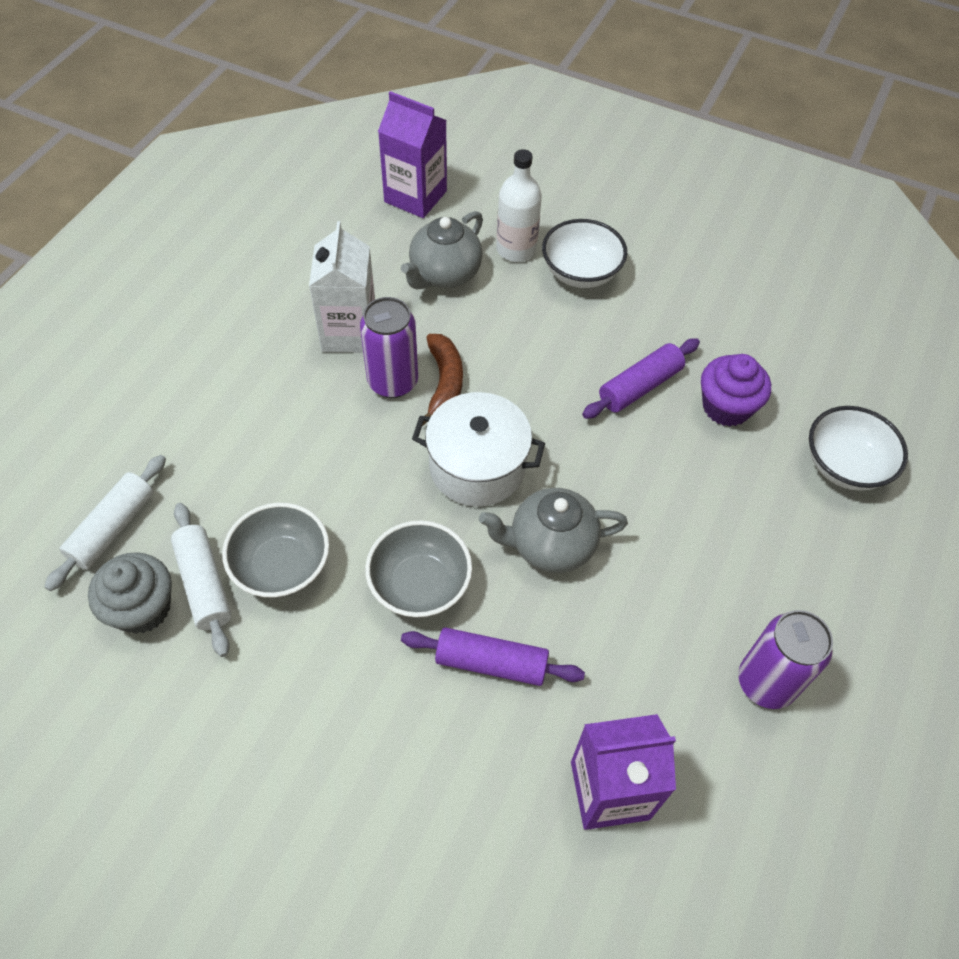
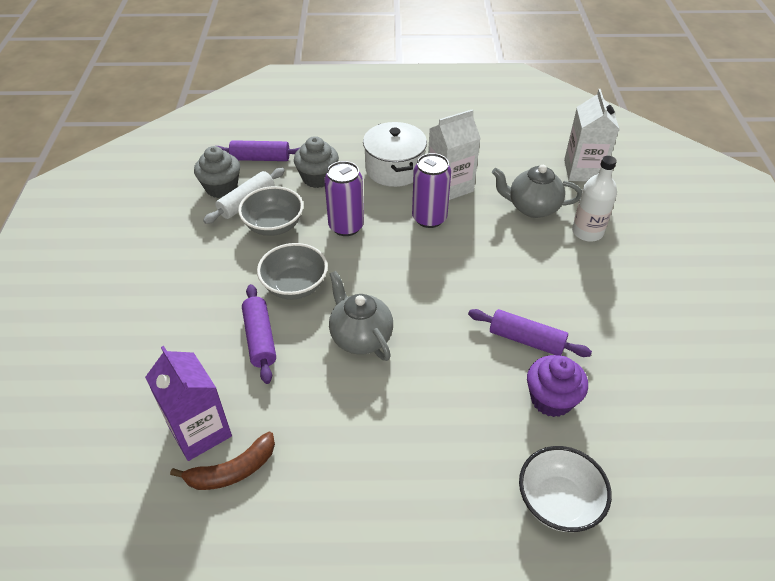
camera: 65 degrees right, 10 degrees down
(113, 528) = (260, 158): white rolling pin -> purple rolling pin
(218, 471) = (318, 178): none -> grey cupcake
(415, 196) = (583, 170): purple carton -> white carton
(444, 383) = (446, 240): brown banana -> brown banana (232, 470)
(477, 467) = (395, 279): white pot -> white pot (394, 169)
(581, 272) = (599, 272): white bowl -> none
(766, 682) = (322, 501): purple can -> purple can (346, 226)

